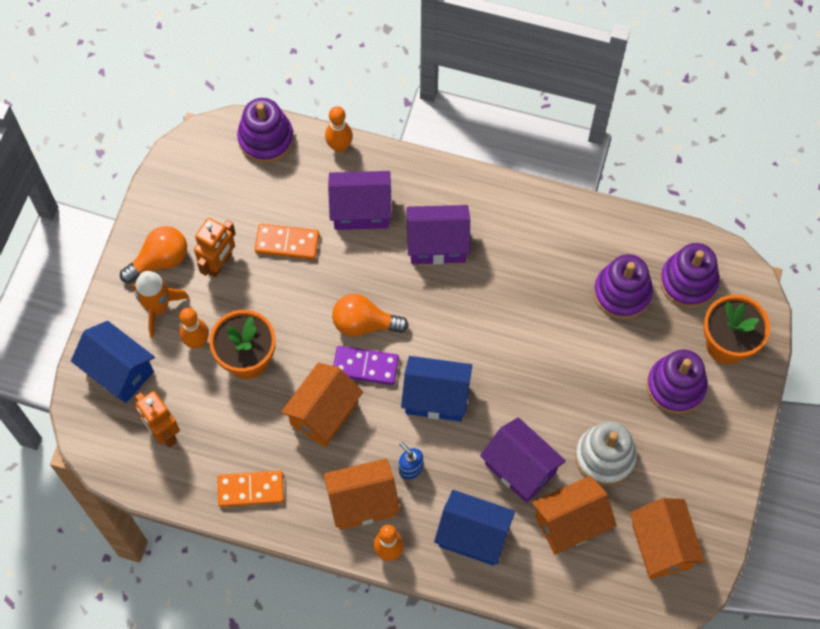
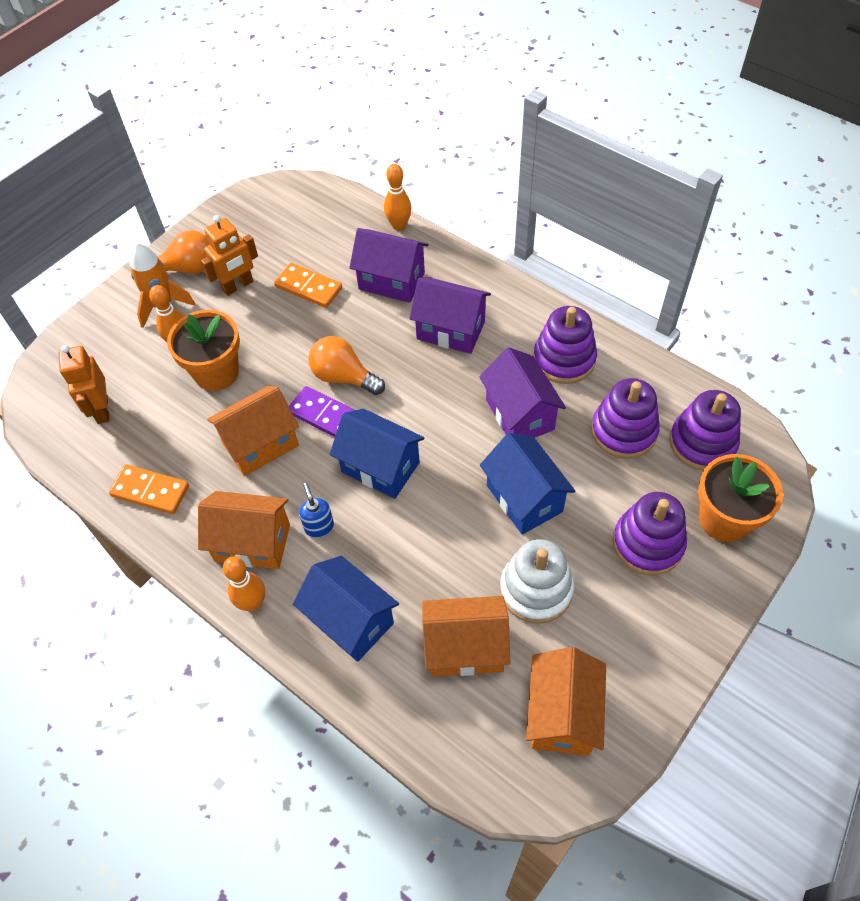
camera: 25 degrees right, 10 degrees down
(119, 371) = (95, 345): blue house -> blue house (524, 498)
(266, 139) = (336, 202): purple stacking toy -> purple stacking toy (564, 359)
(520, 468) = (435, 568): purple house -> purple house (519, 414)

